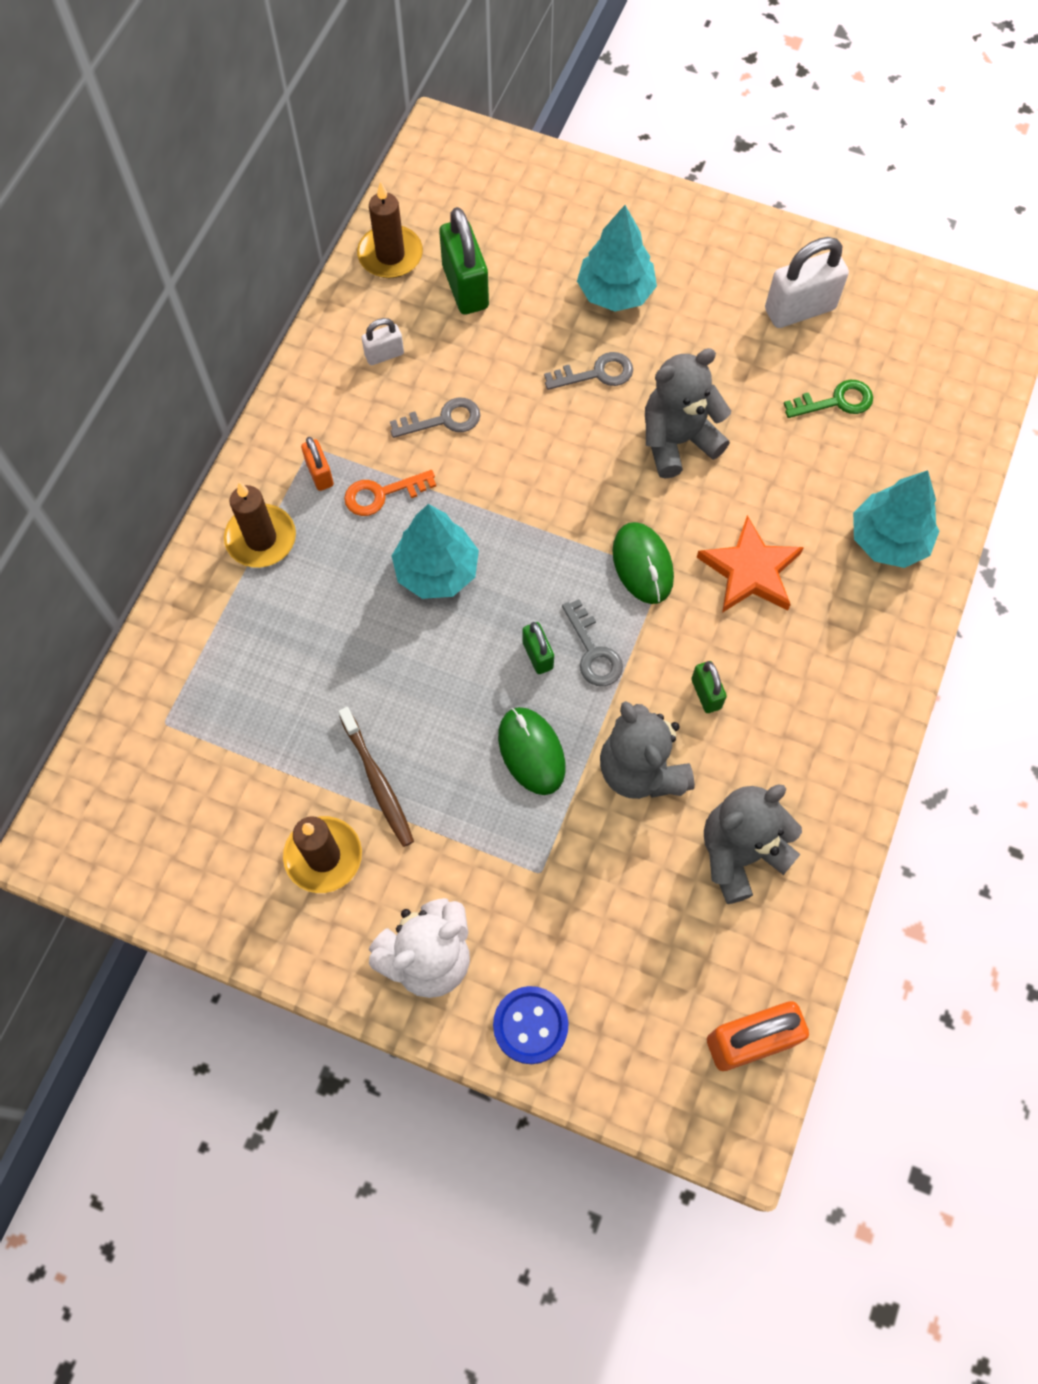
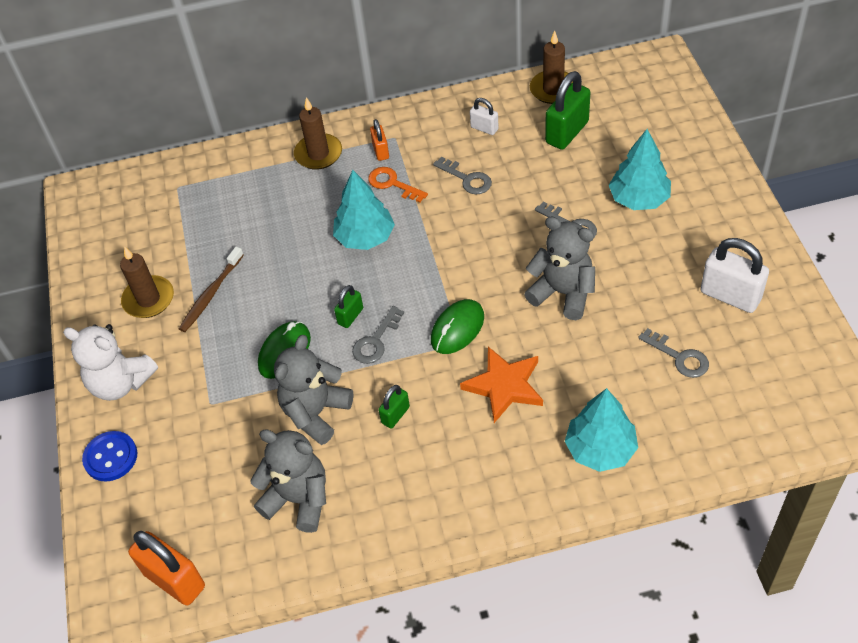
camera: 60 degrees right, 15 degrees down
(320, 474) = (380, 151): orange padlock -> orange padlock turned 45 degrees counterclockwise
(836, 401) = (679, 357): green key -> grey key

